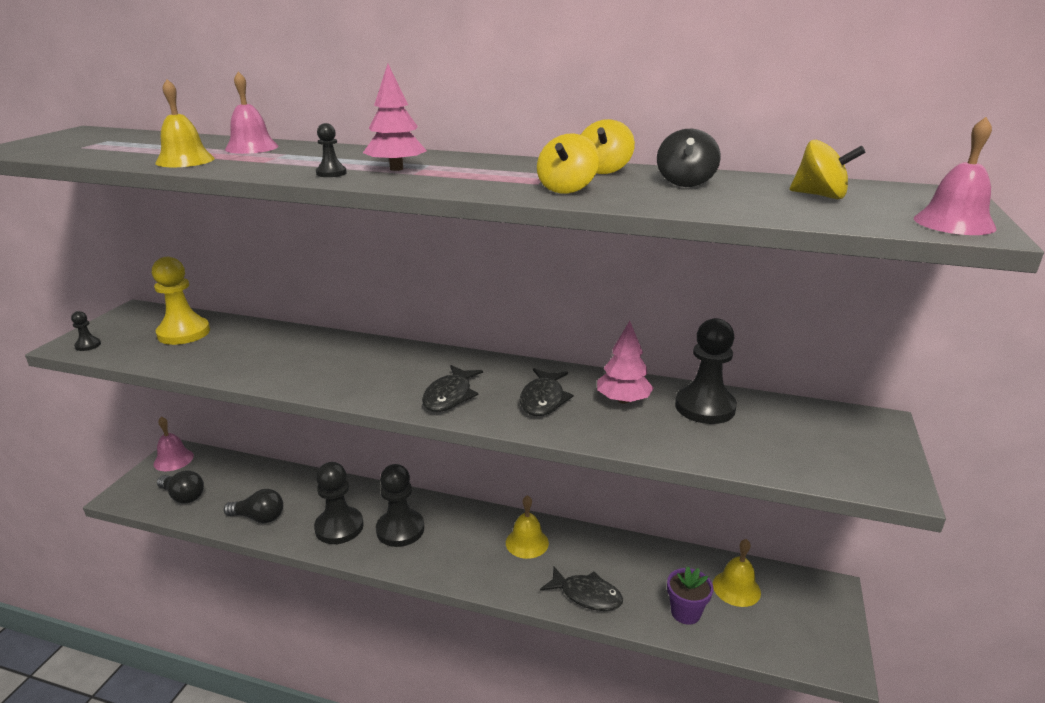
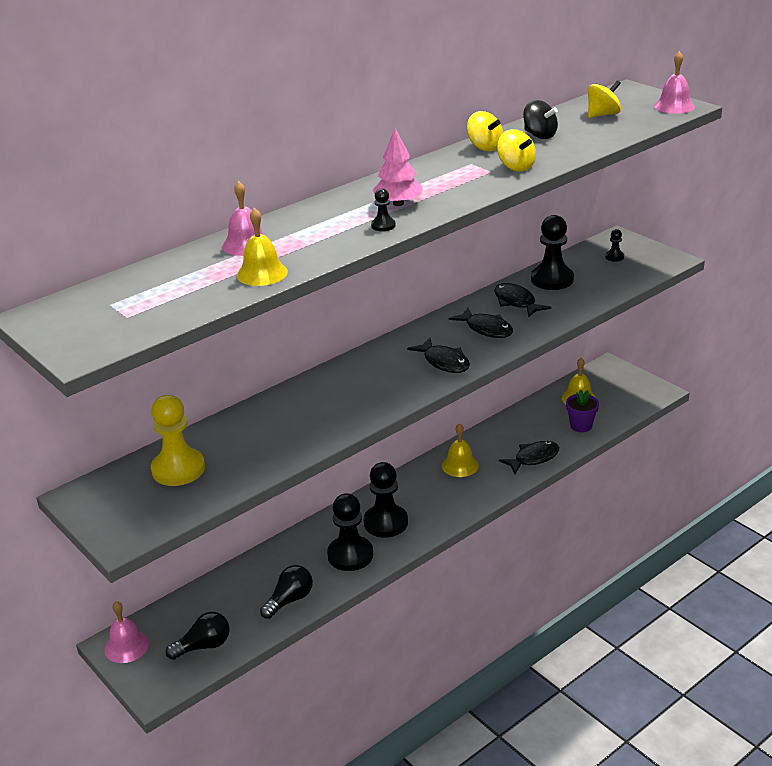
camera: 55 degrees left, 5 degrees up
(88, 345) = (138, 529): black pawn -> black pawn (614, 257)
(623, 400) = (516, 302): pink tree -> black fish

